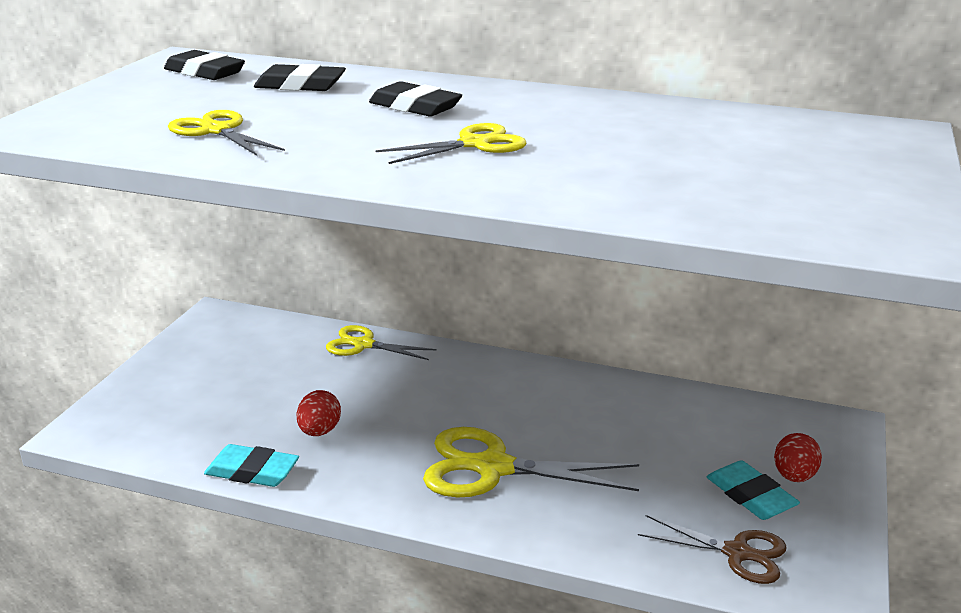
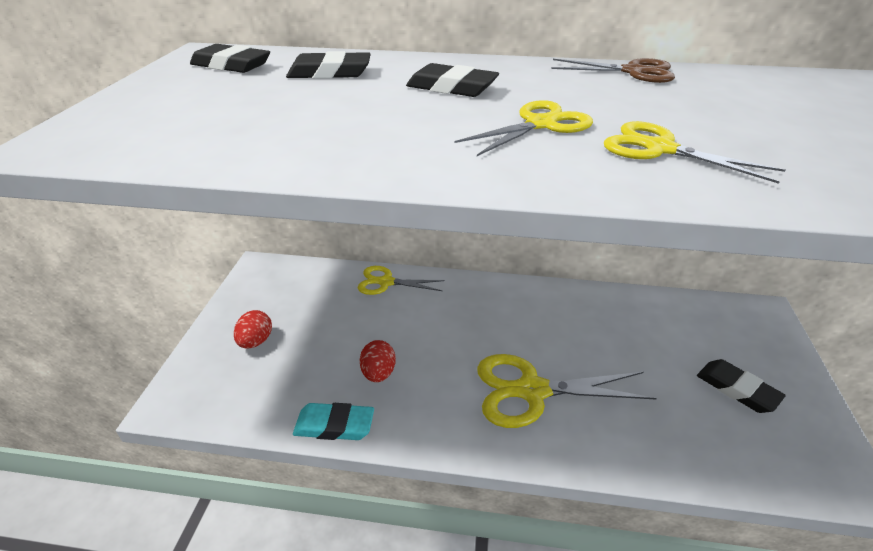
camera: 10 degrees left, 10 degrees up
(217, 131) = (271, 129): yellow scissors -> yellow scissors (659, 149)
(737, 553) = (757, 450): brown scissors -> brown scissors (633, 72)
(750, 496) = (737, 389): turquoise eraser -> black eraser
(794, 476) = (757, 365): red egg -> red egg (256, 341)

